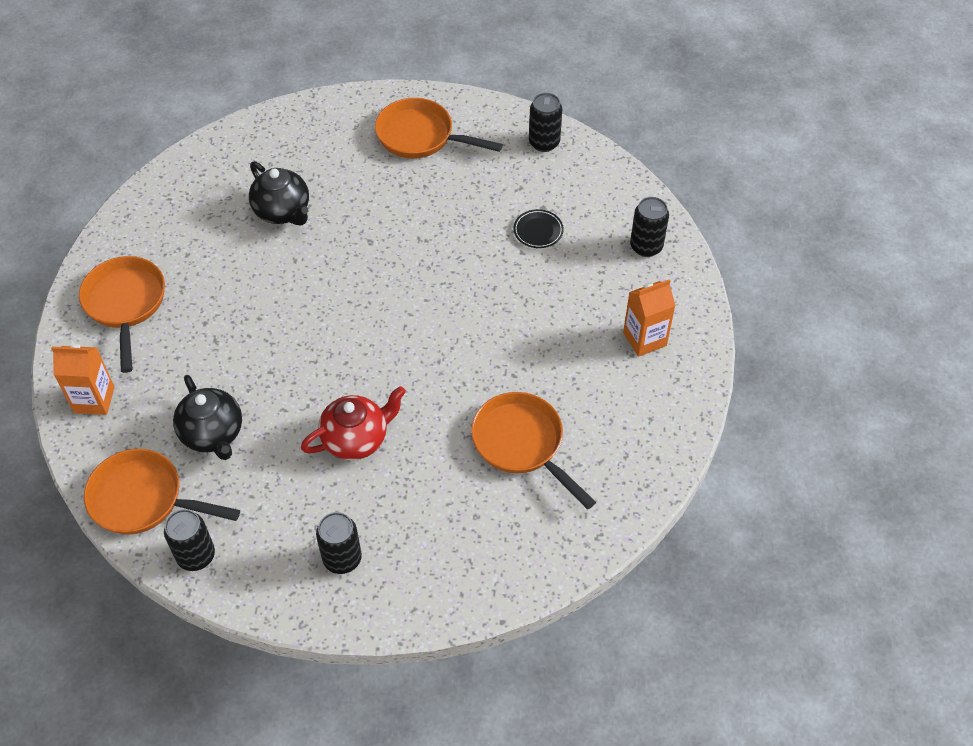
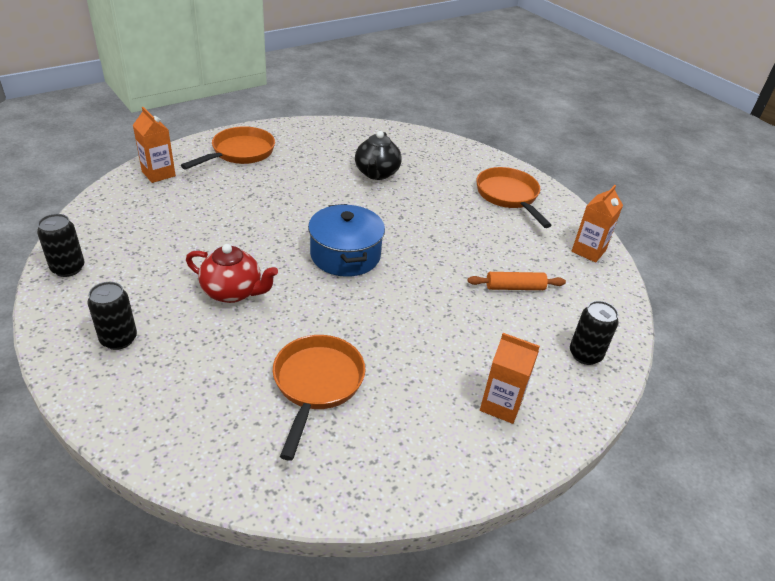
camera: 45 degrees right, 15 degrees down
(144, 499) = (98, 226): orange pan -> none
(213, 434) = (176, 228): black teapot -> none
(384, 322) = (345, 255): none -> blue pot
(538, 231) = (515, 287): black plate -> orange rolling pin
(544, 143) = (588, 251): black can -> orange carton

